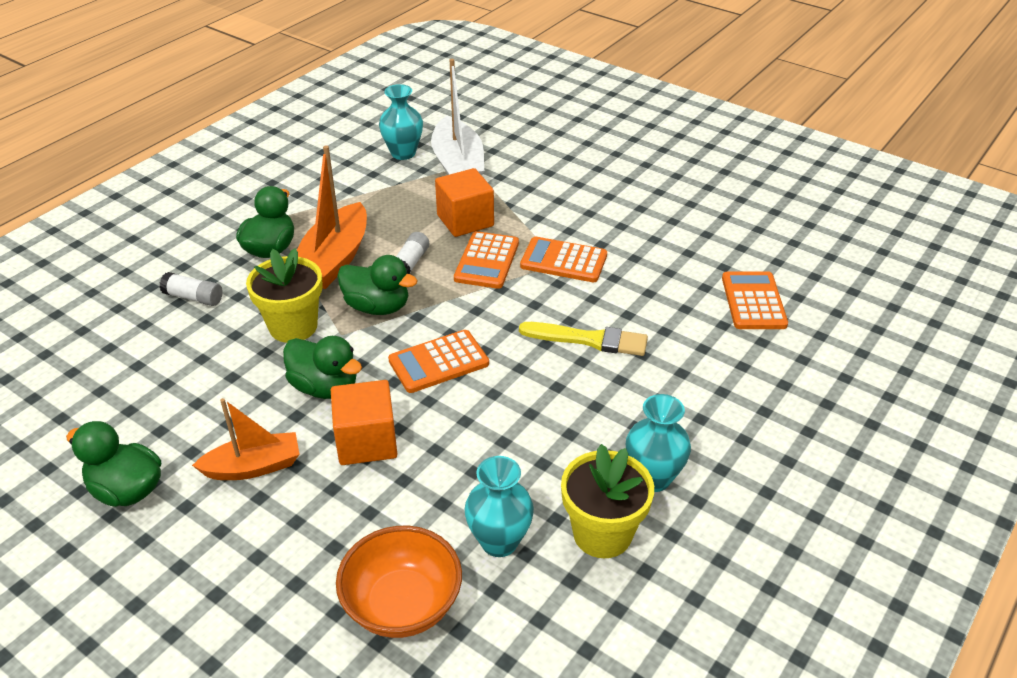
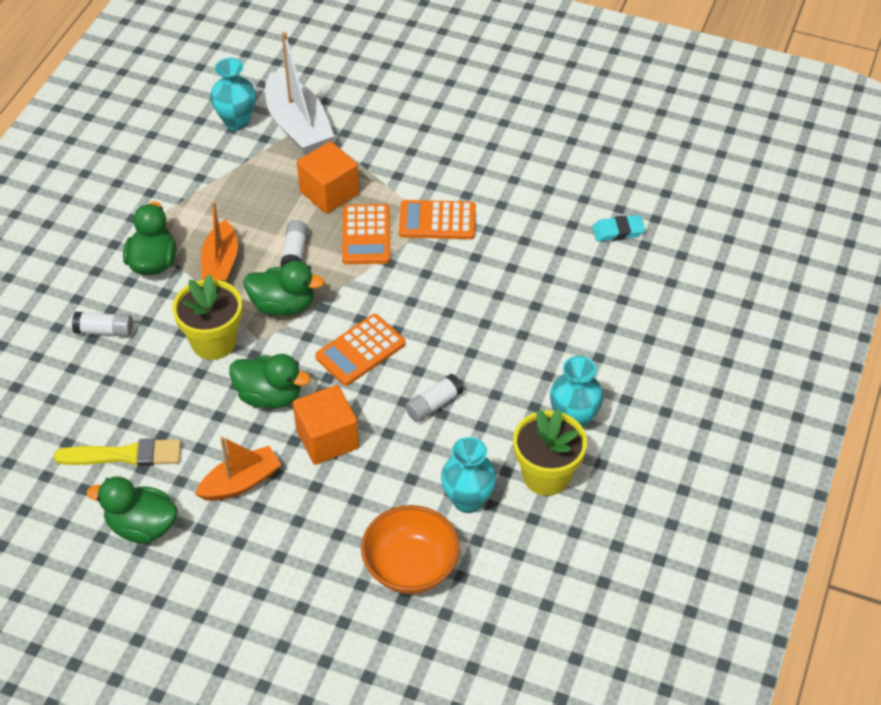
camera: 15 degrees left, 10 degrees up
(334, 260) = (221, 262): orange boat -> orange boat, size x0.65
(497, 430) = (434, 404): none -> white glue stick
(589, 339) = (485, 300): yellow brush -> yellow brush (125, 455)
(753, 301) = (618, 231): orange calculator -> turquoise eraser

